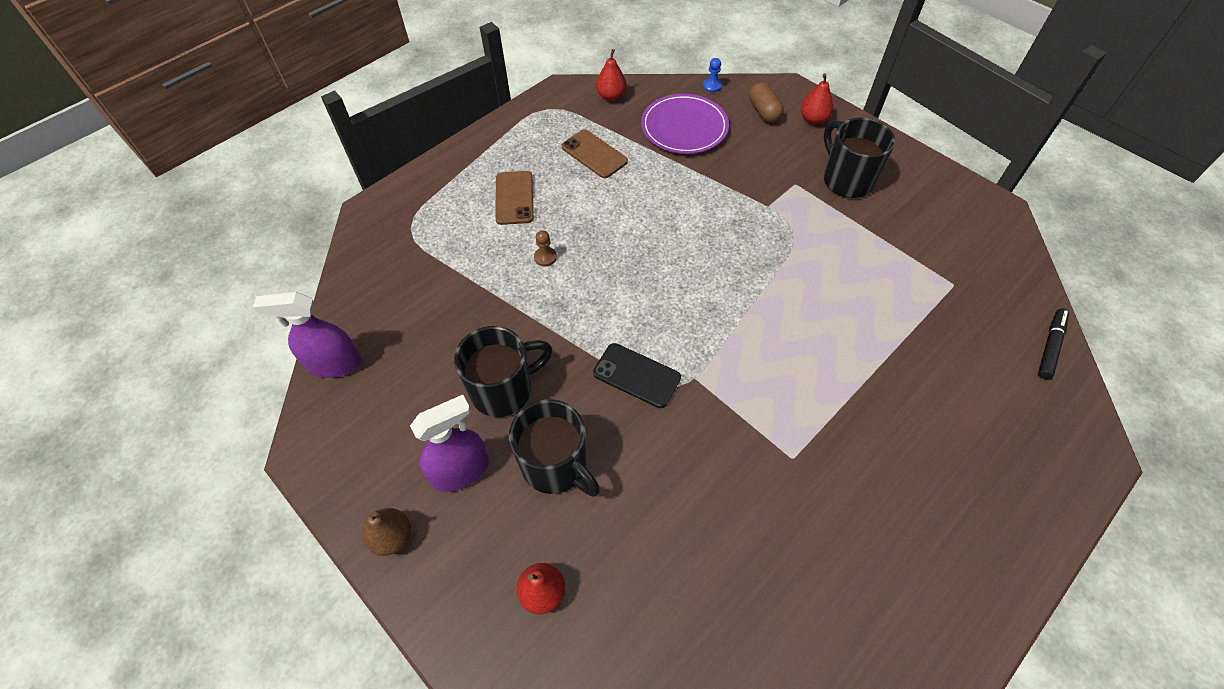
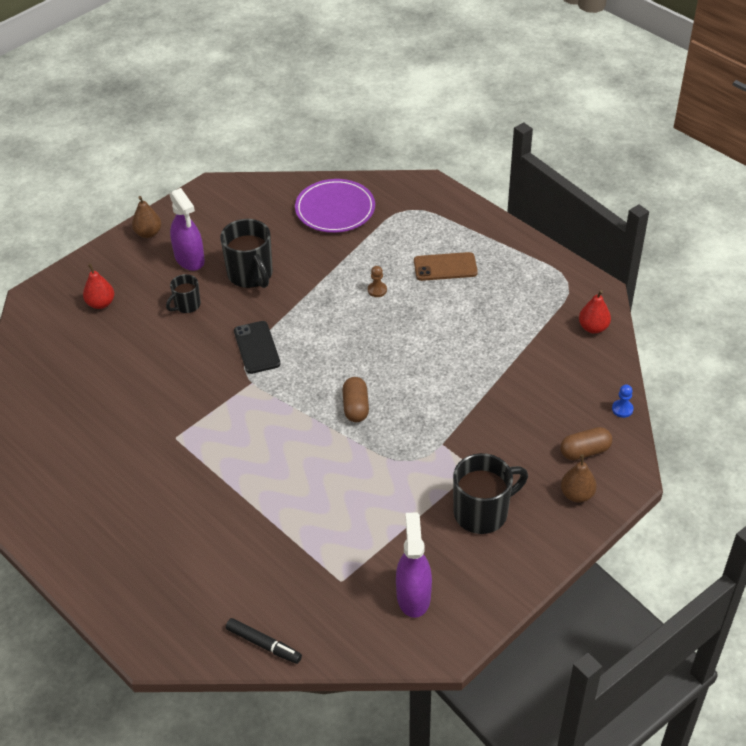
camera: 90 degrees right, 10 degrees down
(334, 363) = (280, 188): purple spray bottle -> purple spray bottle (413, 596)
(556, 466) = (186, 305): black mug -> black mug, size x0.56
(594, 154) = (505, 317): brown phone -> none
(636, 375) = (256, 347): black phone -> black phone turned 45 degrees counterclockwise
(684, 127) = (551, 384): purple plate -> purple plate (335, 209)
(726, 275) = (356, 407): none -> brown capsule
(813, 119) = (577, 494): red pear -> brown pear

